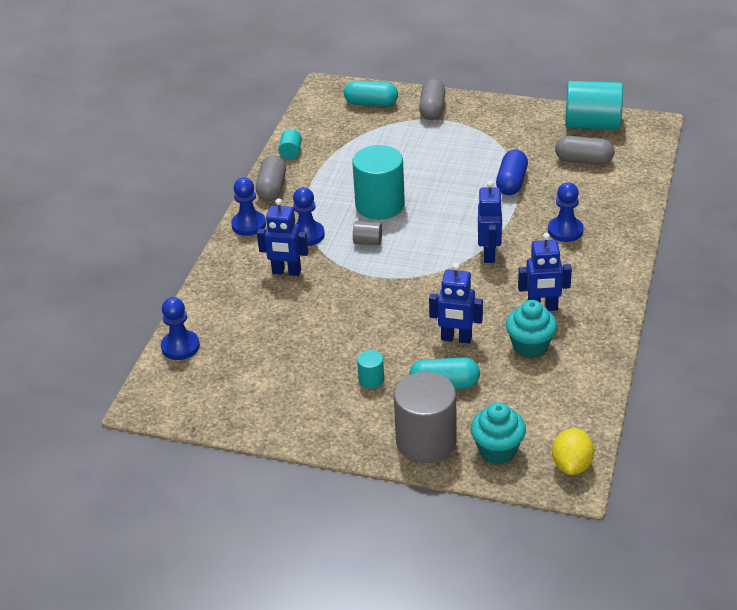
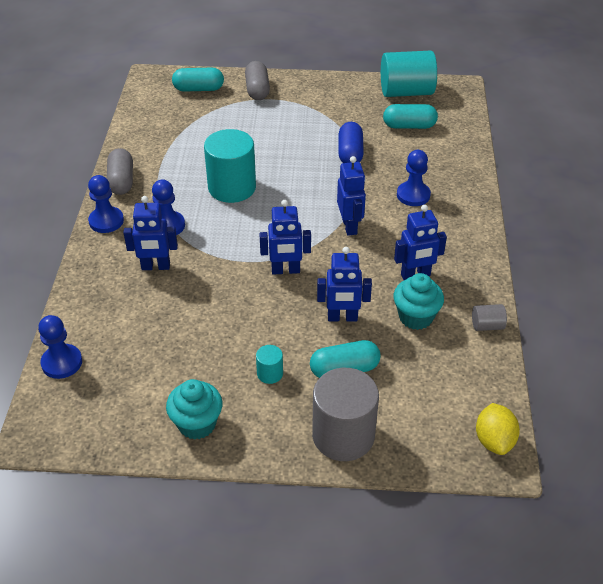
camera: 15 degrees left, 5 degrees up
(291, 152) = (132, 143): turquoise cylinder -> none
(368, 242) = (229, 226): grey cylinder -> grey cylinder (487, 325)
(412, 289) = (285, 270): none -> blue robot
(497, 450) = (417, 435): turquoise cupcake -> turquoise cupcake (197, 424)
(583, 160) = (409, 126): grey capsule -> turquoise capsule

